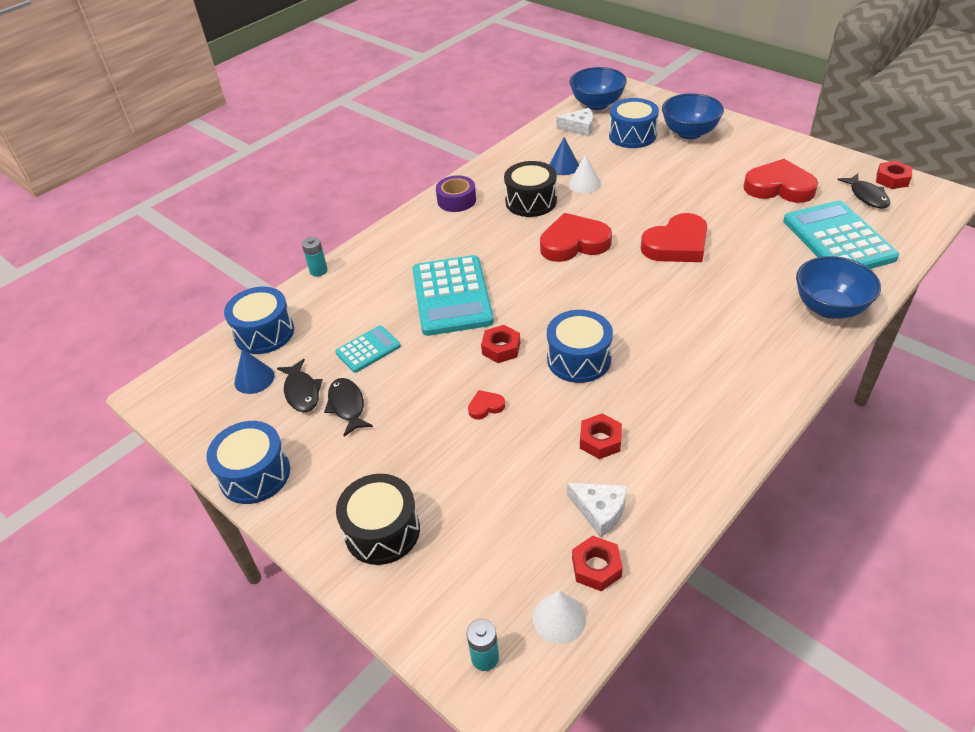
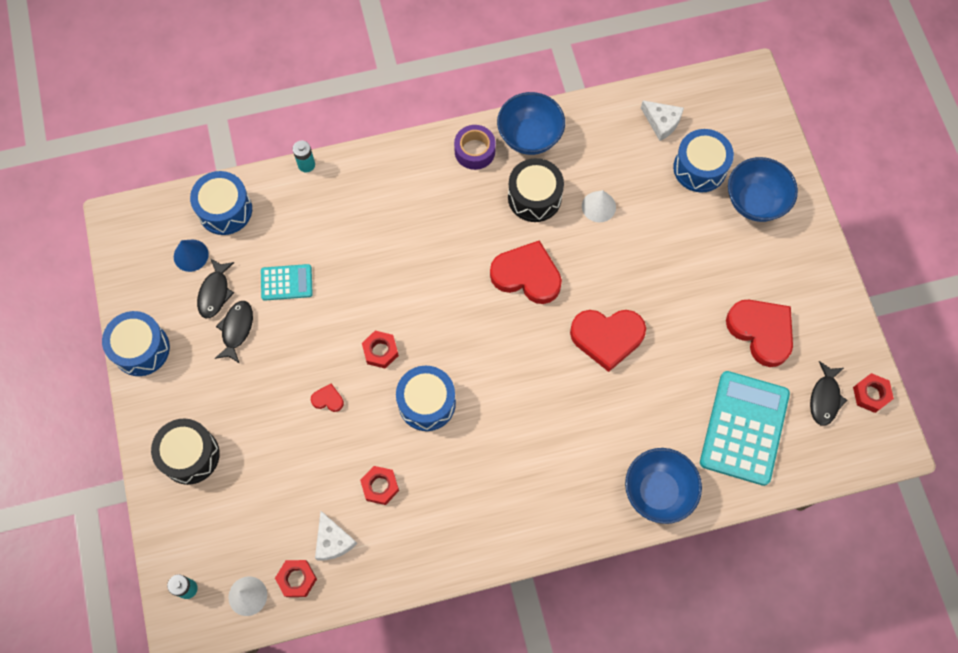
camera: 30 degrees right, 25 degrees up
(451, 296) = (386, 268): turquoise calculator -> none
(563, 166) = (601, 169): blue cone -> none
(597, 104) = (709, 96): blue bowl -> blue bowl (529, 137)

